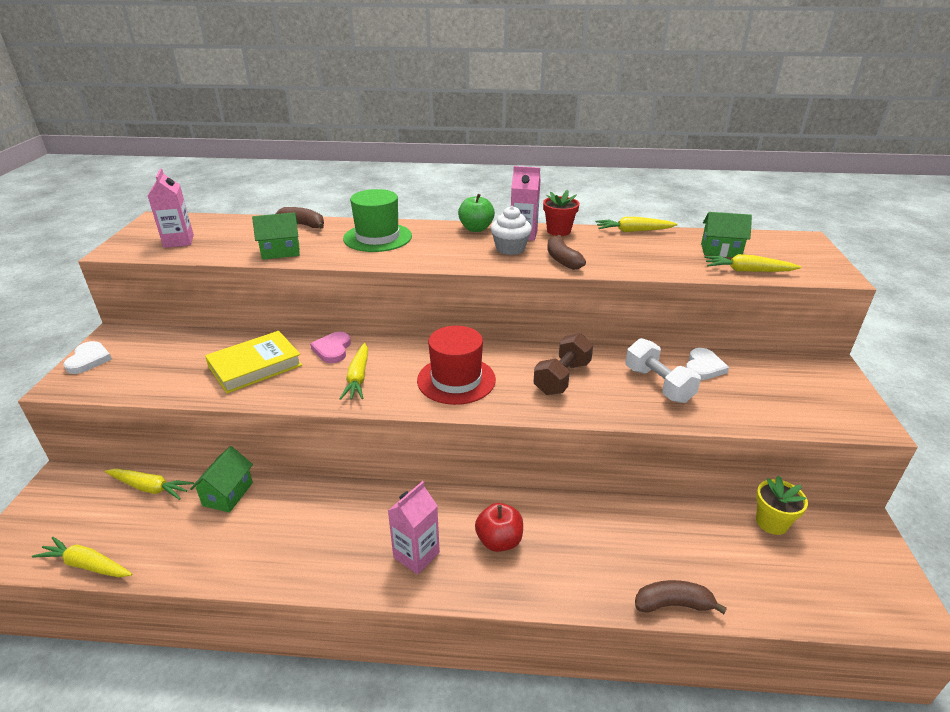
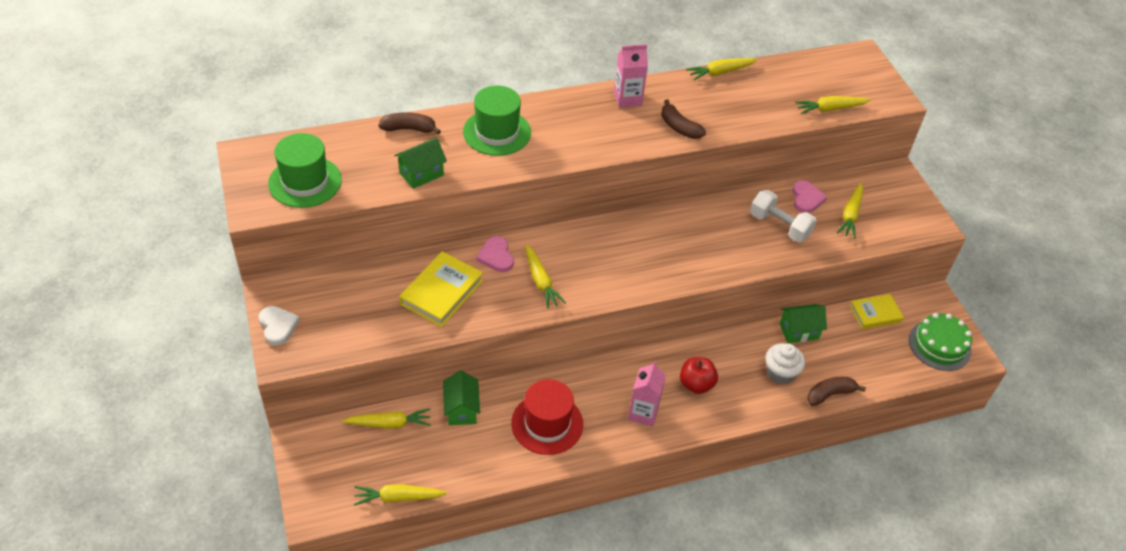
camera: 25 degrees left, 15 degrees up
(179, 241) = (305, 182): pink carton -> green hat
(456, 380) = (623, 262): red hat -> red hat (547, 424)
(476, 229) = (580, 99): green apple -> none
(510, 249) = (627, 122): white cupcake -> white cupcake (780, 372)
(558, 231) = (656, 86): red flower pot -> none
(562, 378) = (705, 238): brown dumbbell -> none
(703, 367) = (806, 199): white heart -> pink heart
(720, 250) = (801, 85): green house -> green house (799, 331)
(754, 392) = (850, 215): none -> yellow carrot
(771, 522) = (875, 314): yellow flower pot -> yellow book
(861, 585) = (939, 345): none -> green cake

